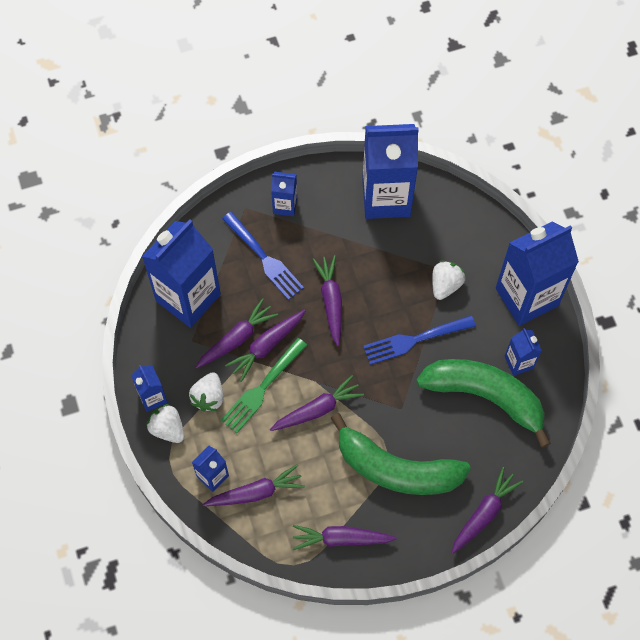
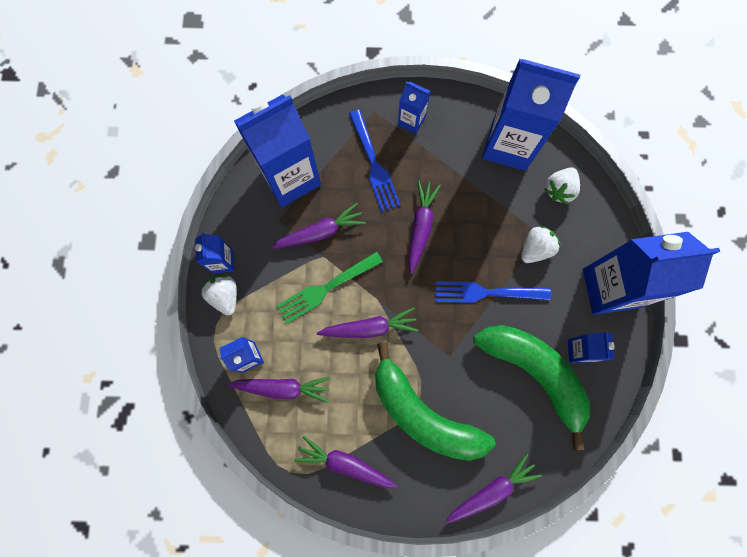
camera: 20 degrees right, 10 degrees up
(208, 397) = (273, 279): white strawberry -> white strawberry (559, 189)
(266, 346) = (344, 249): purple carrot -> none

